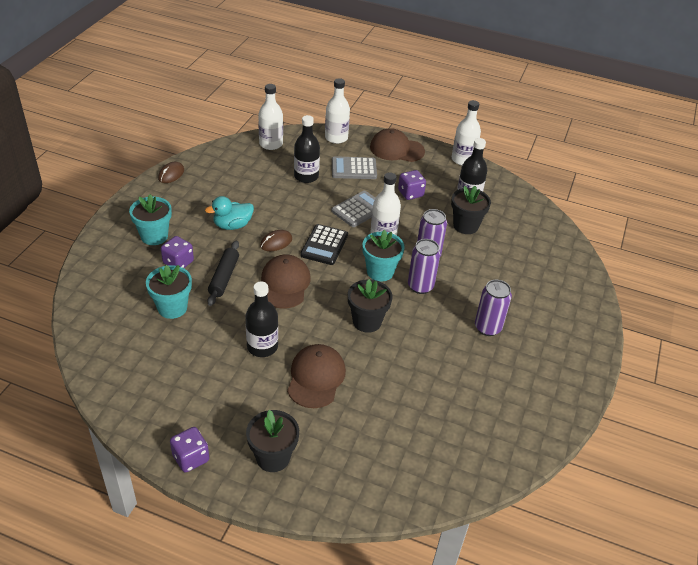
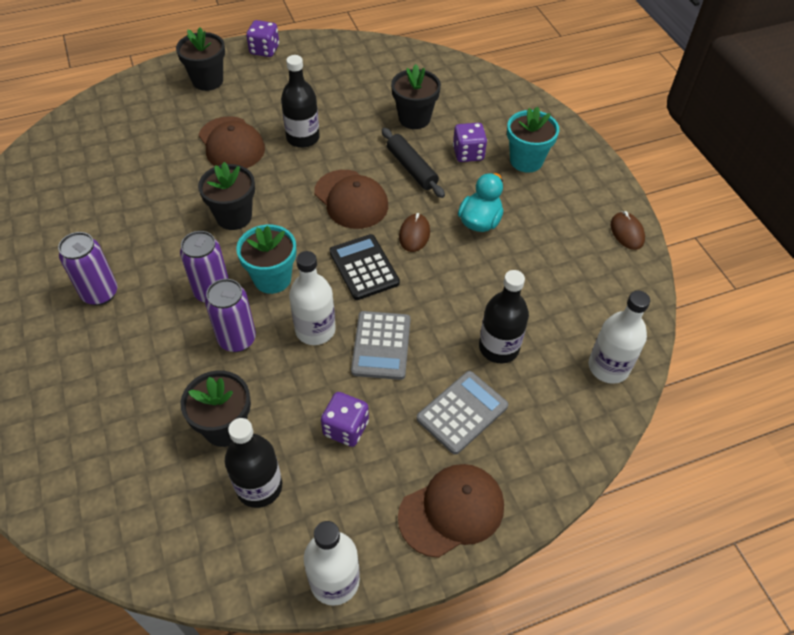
camera: 140 degrees right, 10 degrees up
(172, 308) = (414, 118): turquoise flower pot -> black flower pot
(336, 138) = (554, 456): white bottle -> none

